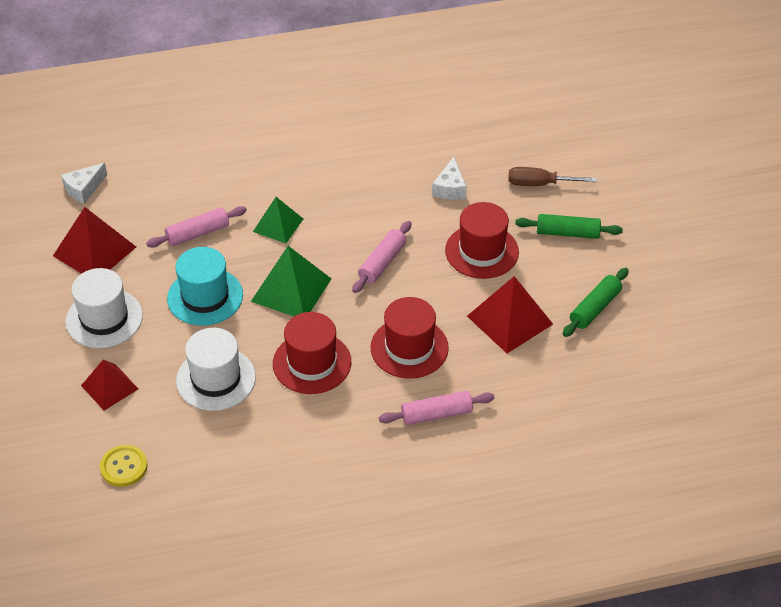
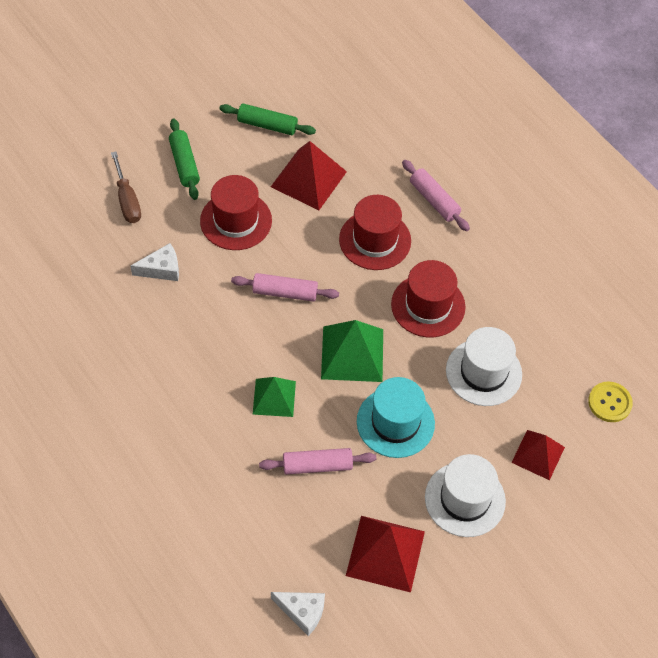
camera: 115 degrees left, 10 degrees up
(198, 233) = (317, 465): pink rolling pin -> pink rolling pin turned 45 degrees counterclockwise

